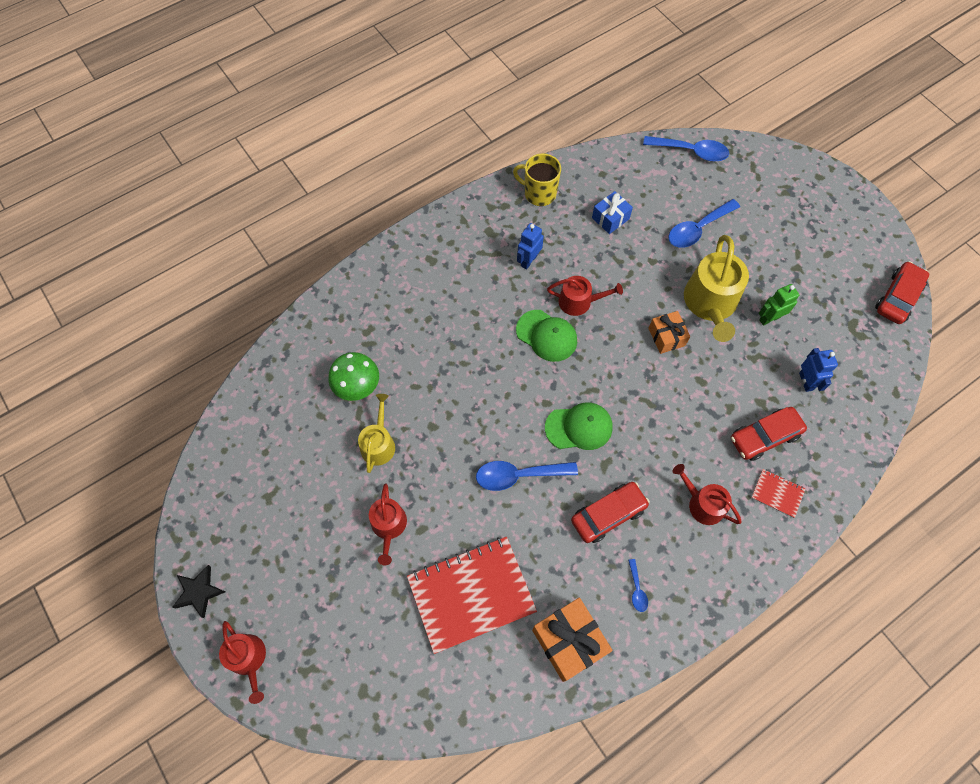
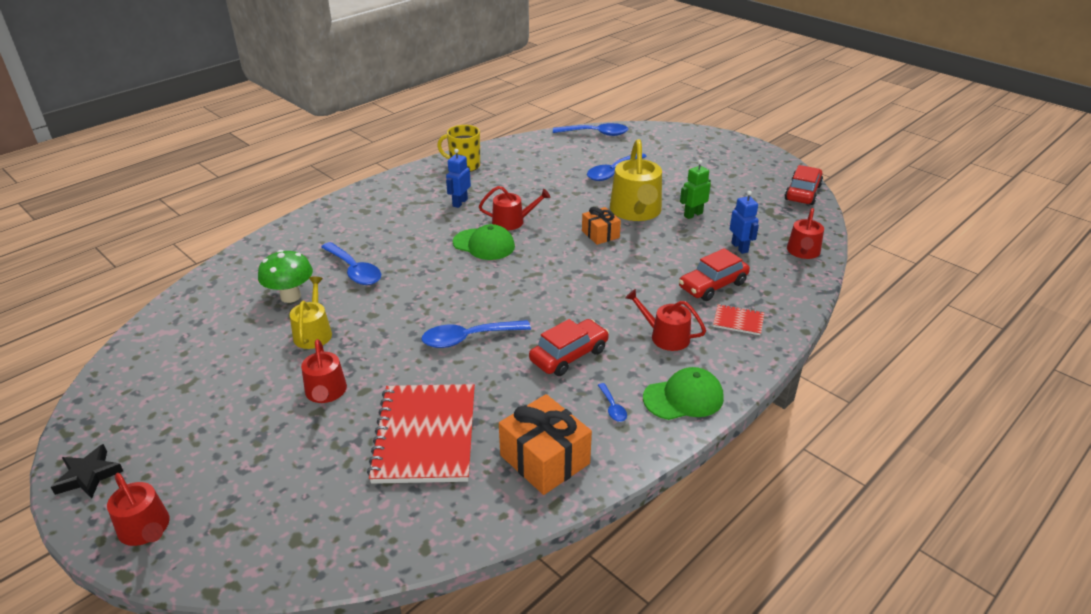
camera: 10 degrees left, 30 degrees down
(418, 357) = (354, 270): none -> blue spoon
(471, 594) = (425, 435): red notebook -> red notebook turned 60 degrees counterclockwise
(579, 427) = (526, 299): green cap -> green cap (683, 398)
(610, 218) = (532, 173): blue gift -> none
(870, 399) = (803, 252): none -> red watering can

